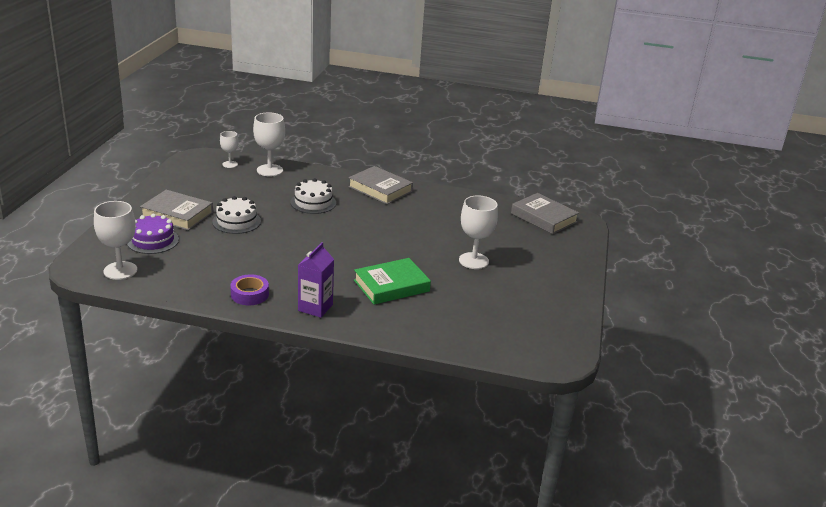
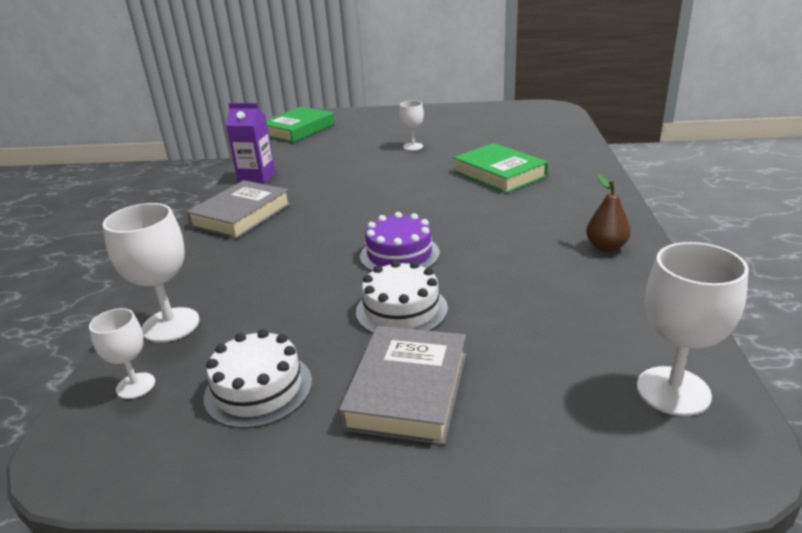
camera: 95 degrees left, 0 degrees up
(153, 240) = (534, 387): purple cake -> purple cake (399, 254)
(249, 294) = (606, 247): purple tape -> brown pear
(313, 202) = (302, 256): white cake -> white cake (258, 389)
(315, 307) = (587, 203): purple carton -> purple carton (257, 178)
(473, 261) = (413, 147): white goblet -> white goblet, size x0.59
(543, 218) = (298, 130): grey book -> green book

